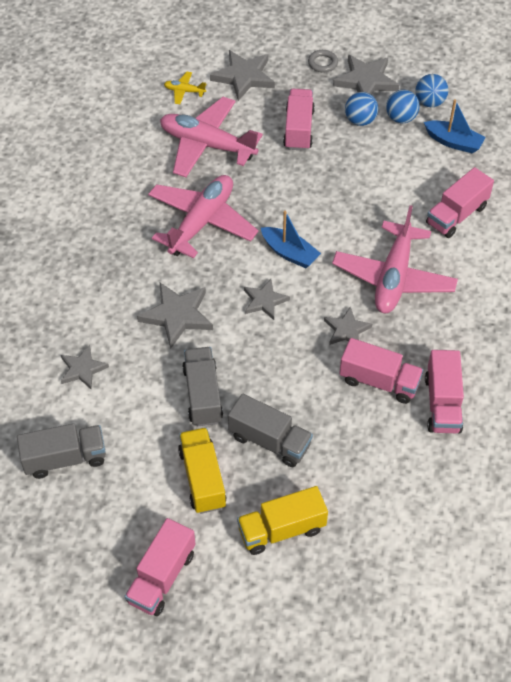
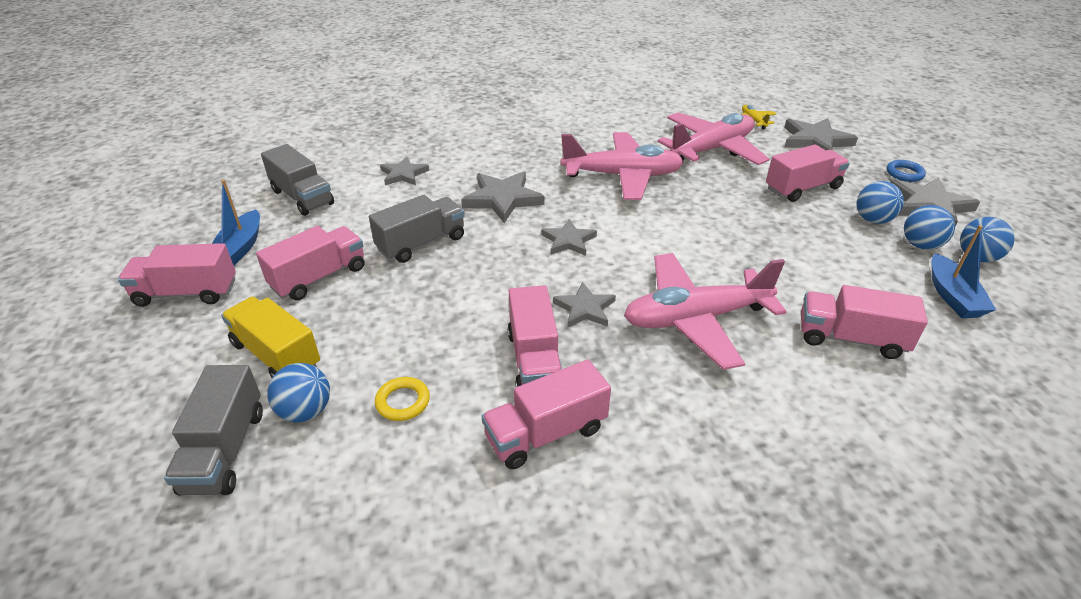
camera: 60 degrees right, 15 degrees down
(202, 478) = (319, 277): yellow truck -> pink truck
(207, 145) = (711, 150): pink plane -> pink plane turned 60 degrees clockwise
(269, 441) = (392, 305): grey truck -> grey truck (225, 450)
(289, 253) = (644, 235): blue boat -> blue boat (240, 247)
(322, 63) = (904, 174): grey ring -> blue ring
(350, 525) = (305, 411): none -> blue ball
(373, 468) = (403, 402): none -> yellow ring

